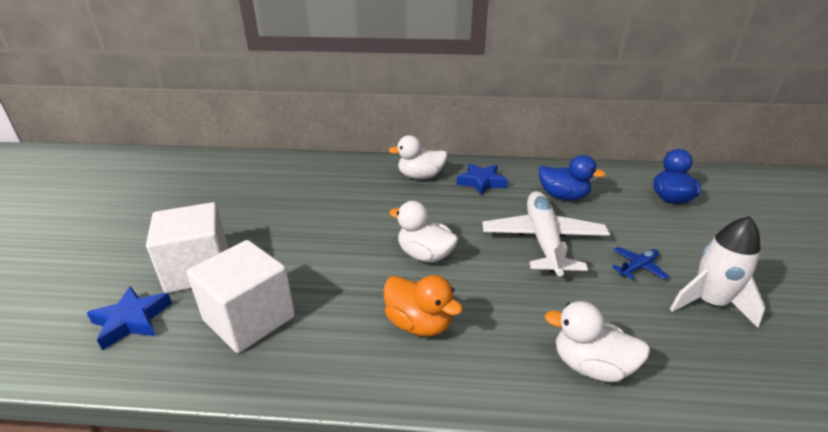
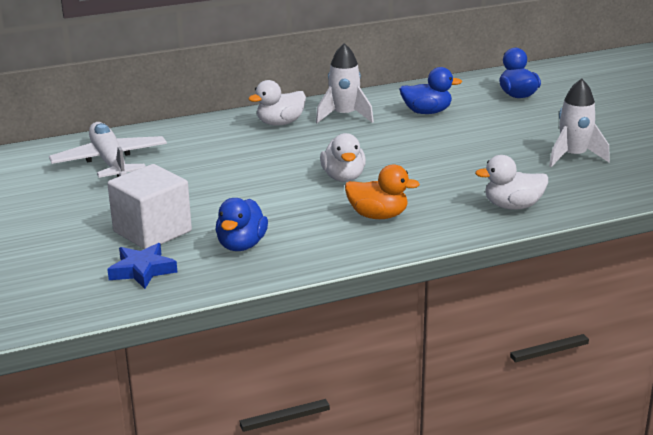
camera: 25 degrees left, 5 degrees down
(249, 318) = (241, 245): white cube -> blue duck
(425, 255) = (343, 177): white duck -> white duck turned 105 degrees counterclockwise
(481, 182) = (344, 116): blue star -> white rocket
(543, 240) = (432, 146): white plane -> white plane (110, 162)
(638, 267) = (515, 147): blue plane -> none

